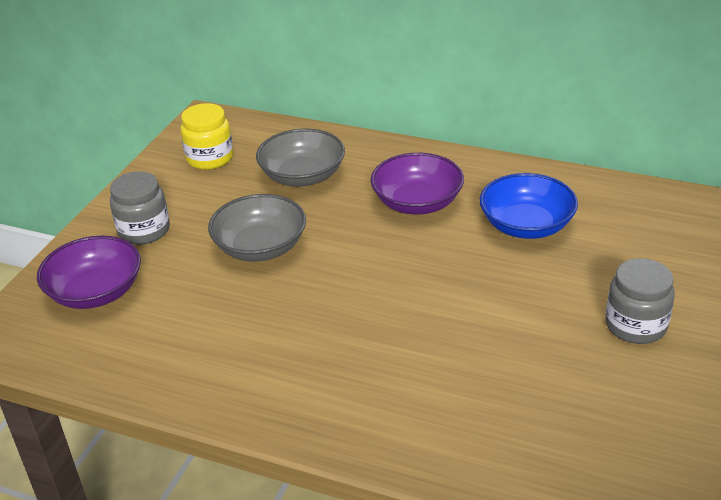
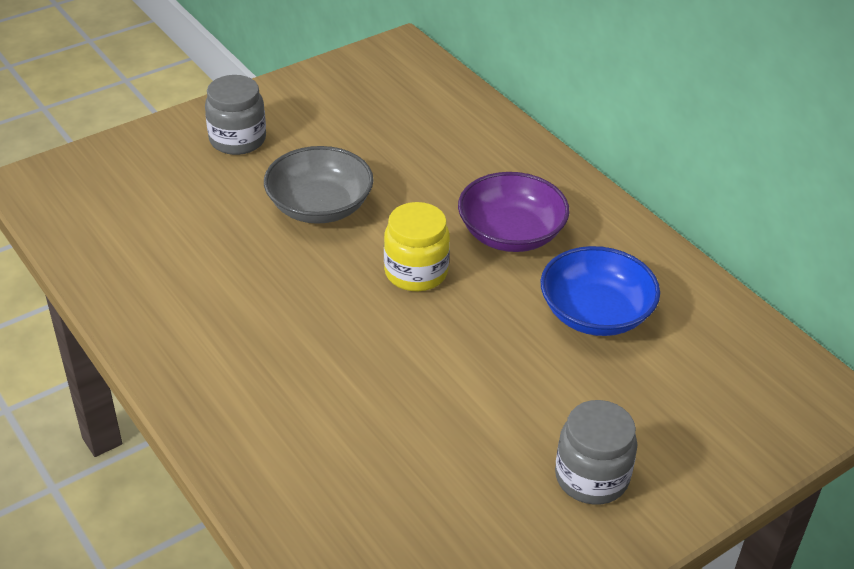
camera: 30 degrees right, 5 degrees up
(95, 292) = (145, 179): purple bowl -> none
(210, 158) = (363, 92): yellow jar -> yellow jar (416, 272)
(302, 176) = (430, 151): grey bowl -> none

